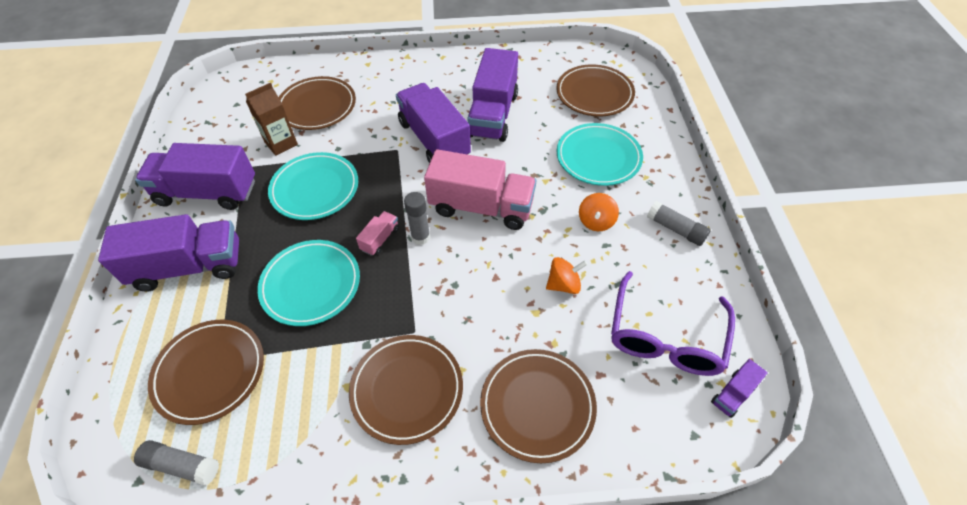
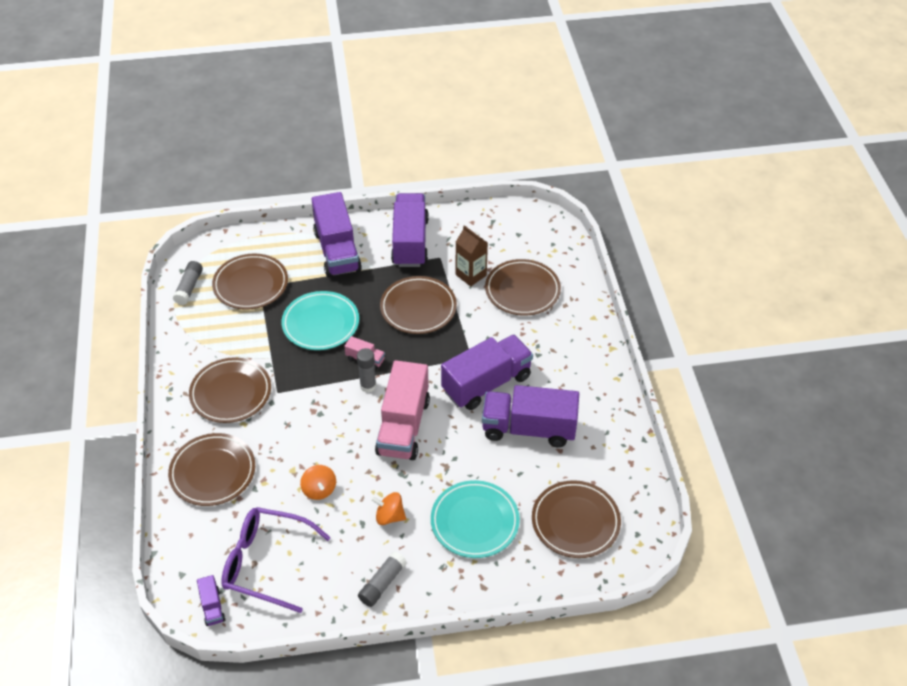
camera: 85 degrees right, 5 degrees down
(315, 189) = (418, 308): turquoise plate -> brown plate
(733, 394) = (212, 607): purple truck -> purple truck turned 150 degrees counterclockwise

